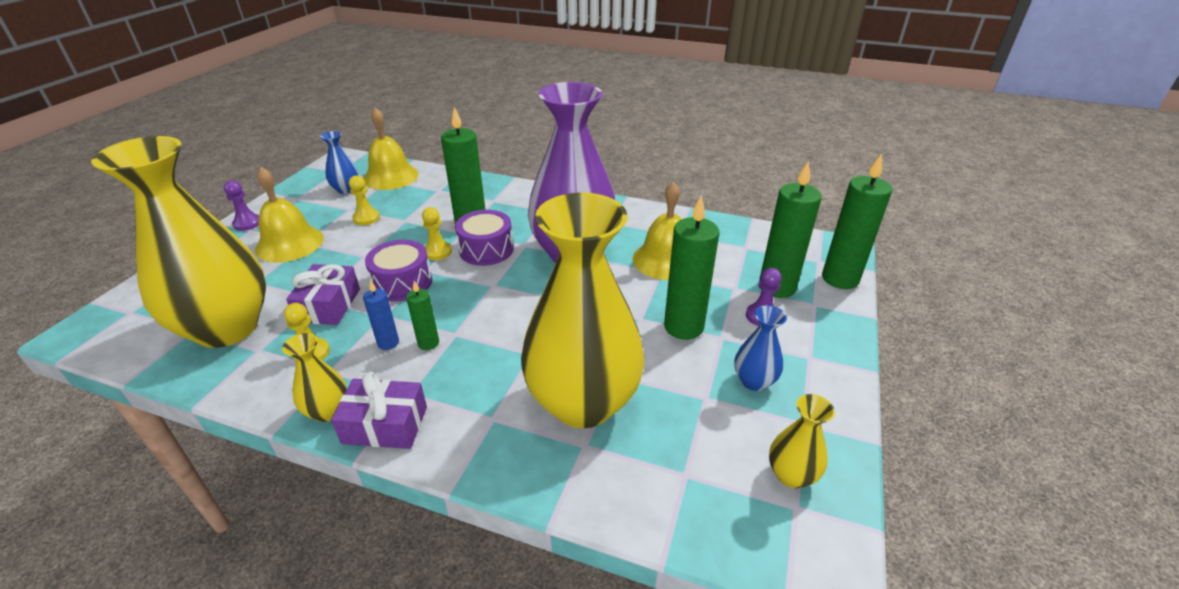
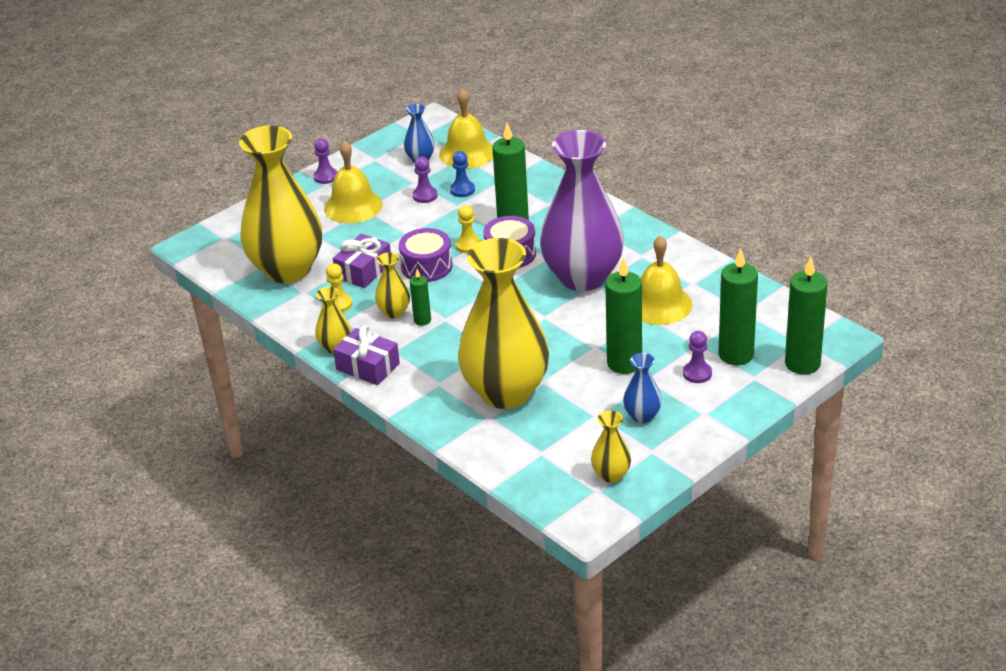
camera: 30 degrees right, 0 degrees up
(366, 218) = (425, 196): yellow pawn -> purple pawn
(388, 343) = (394, 312): blue candle -> yellow vase
(403, 206) = (462, 190): none -> blue pawn

